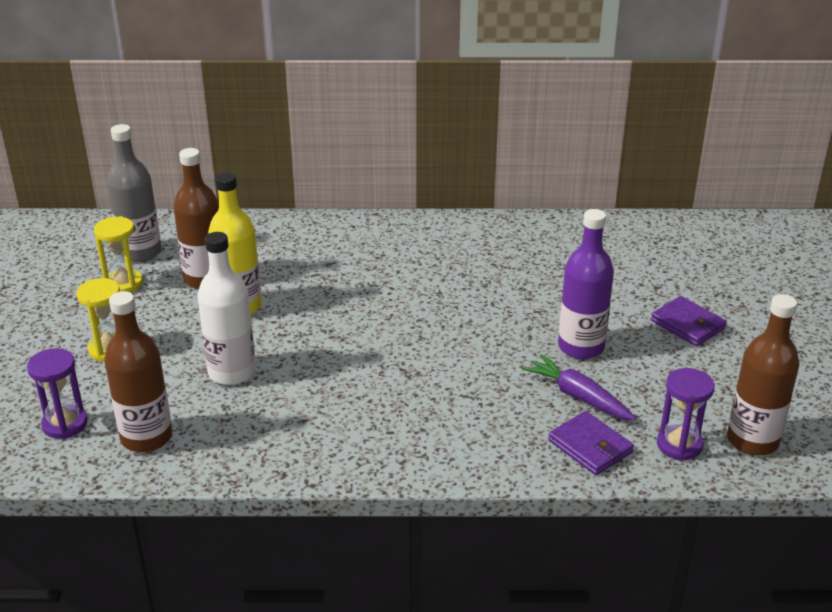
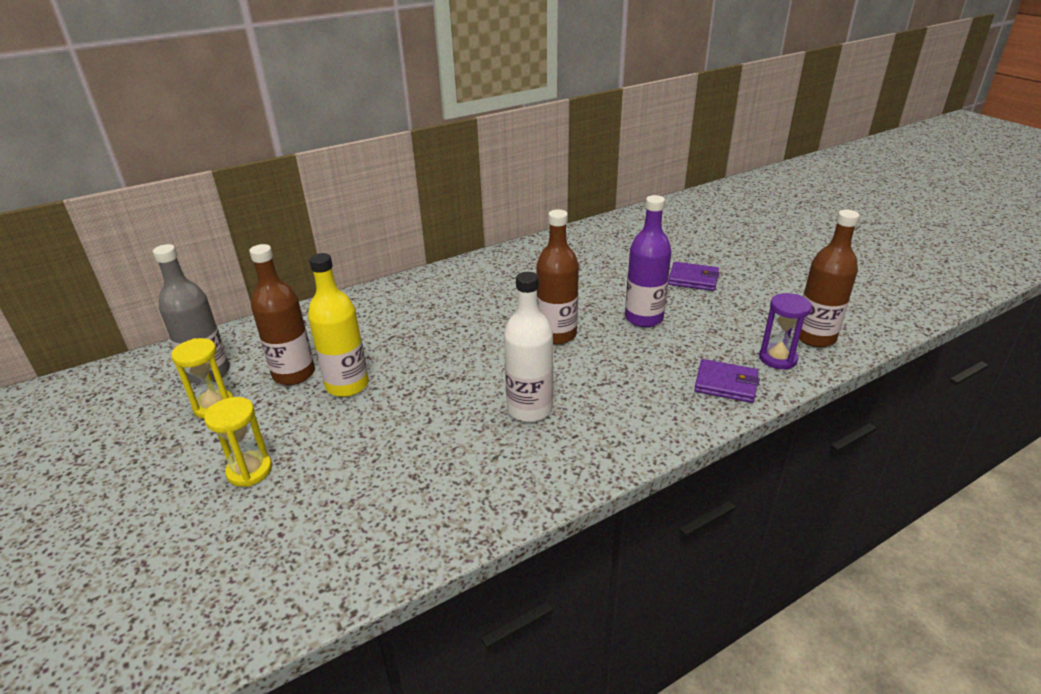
camera: 30 degrees left, 0 degrees up
(65, 424) = (262, 564): purple hourglass -> none
(146, 437) = (362, 538): brown bottle -> brown bottle (556, 334)
(232, 372) = (392, 443): white bottle -> white bottle (529, 409)
(578, 396) = (679, 352): purple carrot -> none

